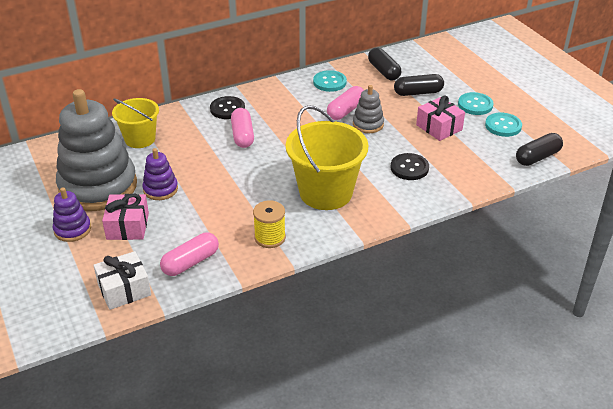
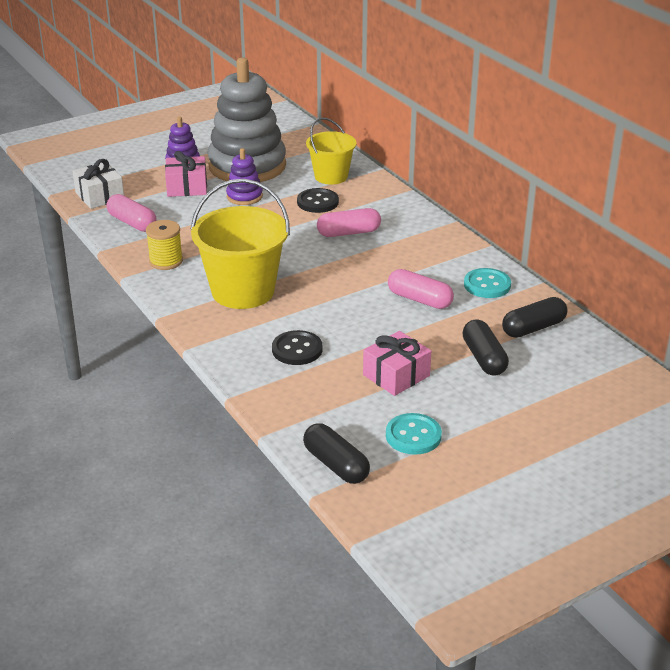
camera: 85 degrees right, 5 degrees down
(227, 109) = (402, 219): black button -> black button (317, 202)
(368, 124) = (391, 317): grey stacking toy -> none
(475, 105) = (465, 411): turquoise button -> none

